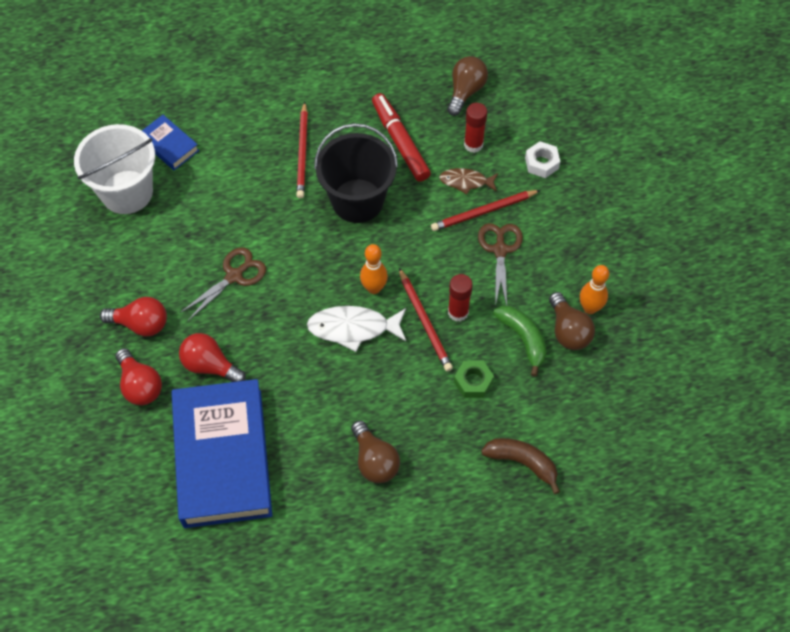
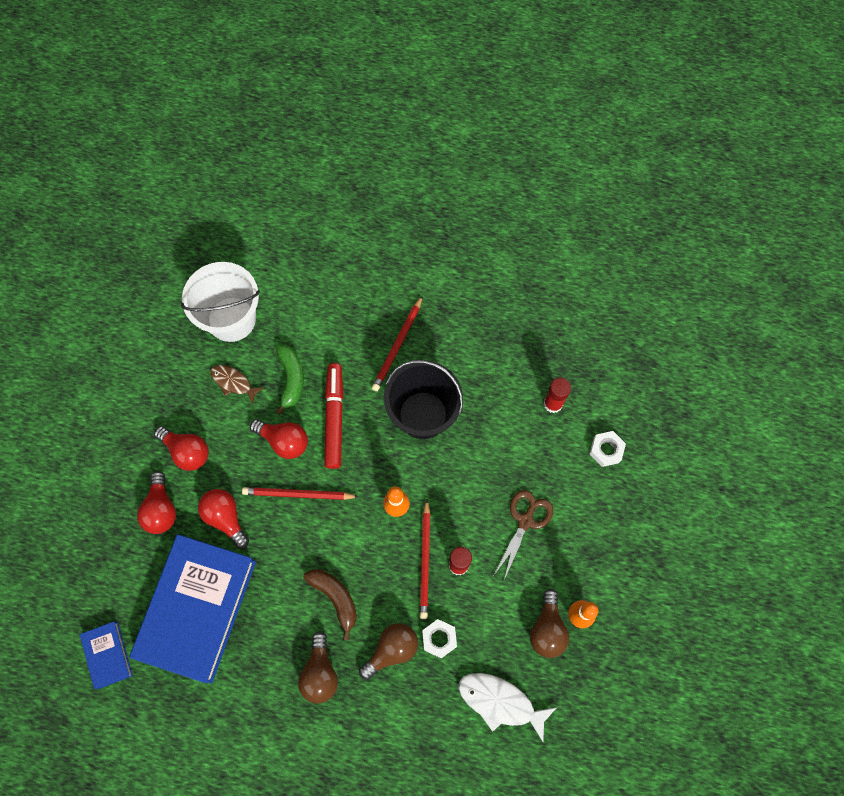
camera: 25 degrees right, 10 degrees up
(169, 145) = (287, 288): blue book -> blue book (108, 655)
(234, 276) = (284, 441): brown scissors -> red light bulb
(353, 328) = (361, 538): white fish -> white fish (500, 702)
(400, 142) = (488, 372): red marker -> red marker (334, 418)
(465, 91) = (572, 346): brown light bulb -> brown light bulb (392, 650)
(466, 182) = (528, 438): brown fish -> brown fish (233, 382)
(473, 382) = (439, 639): green nut -> white nut
(483, 212) = (529, 476): red pencil -> red pencil (298, 494)
(522, 462) = (444, 736): brown banana -> brown banana (335, 598)
(523, 339) = (503, 618): green banana -> green banana (291, 379)

